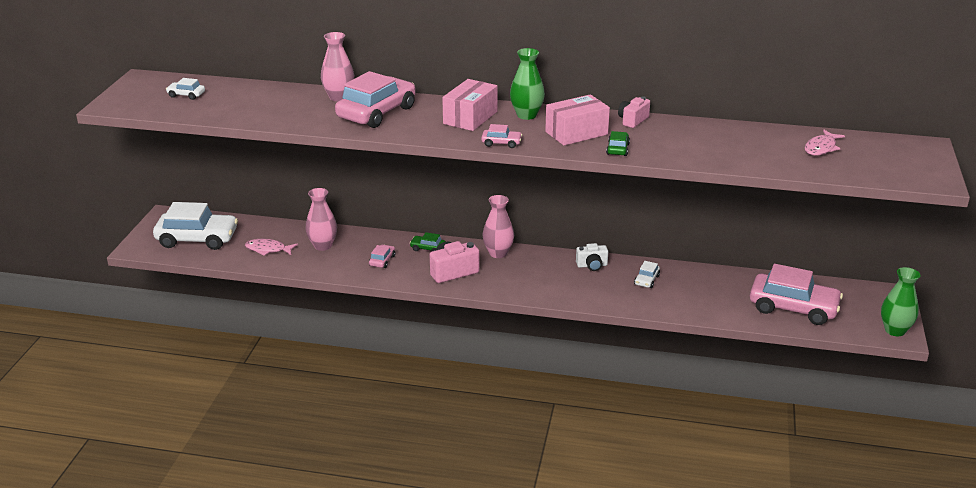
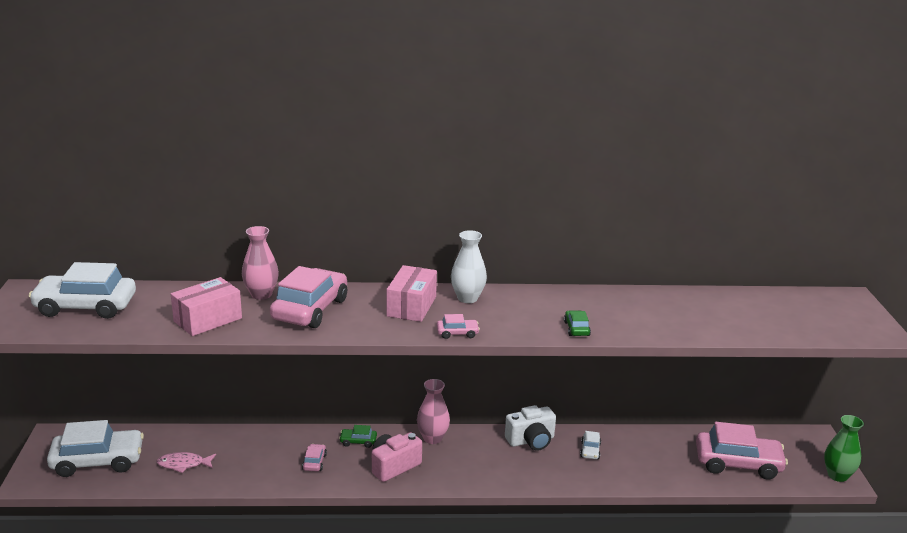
camera: 15 degrees left, 5 degrees down
(186, 95) = (85, 306): white car -> white car, size x2.32
(323, 246) = (244, 452): pink vase -> none
(526, 115) = (467, 298): green vase -> white vase
(576, 133) = (527, 314): pink box -> pink box (208, 320)
(592, 265) = (531, 440): white camera -> white camera, size x1.54
(632, 120) = (574, 295): pink camera -> none
(821, 148) = (763, 308): pink fish -> none

